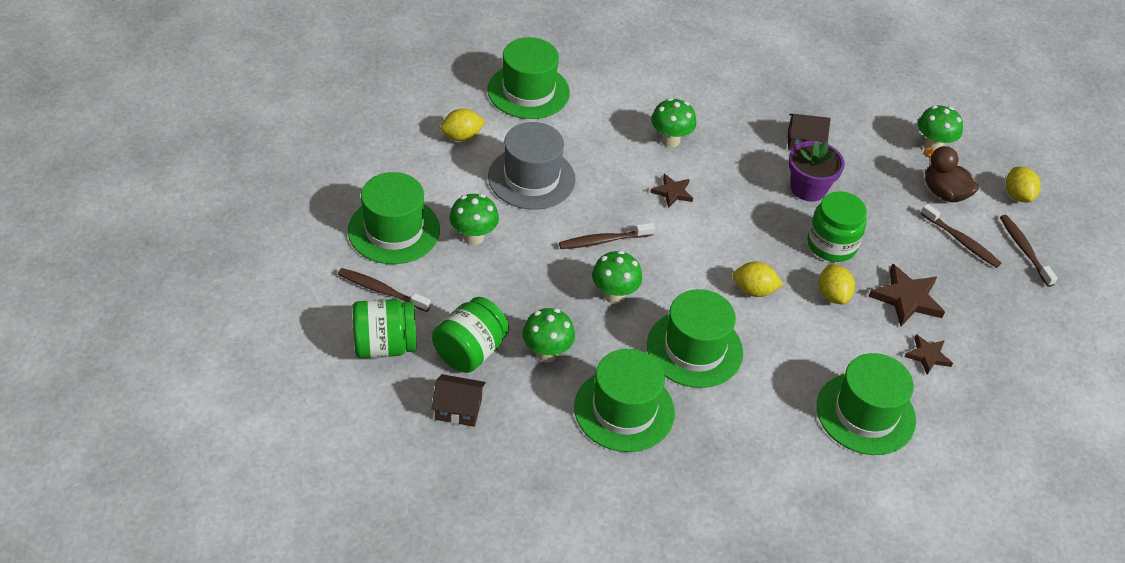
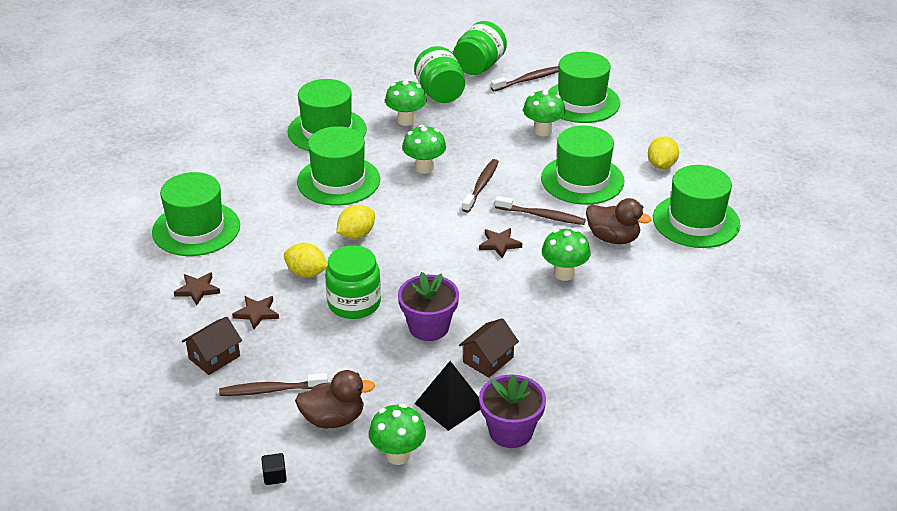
camera: 130 degrees right, 10 degrees down
(458, 409) = (400, 74): brown house -> brown house (214, 357)
(531, 178) = (582, 180): grey hat -> green hat
(597, 129) = (613, 238): none -> brown duck
(853, 104) = (511, 432): none -> purple flower pot
(864, 142) = (450, 404): none -> black pyramid
(907, 298) = (256, 313): brown star -> brown star, size x0.61
(1017, 195) = (274, 476): yellow lemon -> black cube
(1024, 250) = (215, 428): brown toothbrush -> brown toothbrush (542, 216)

